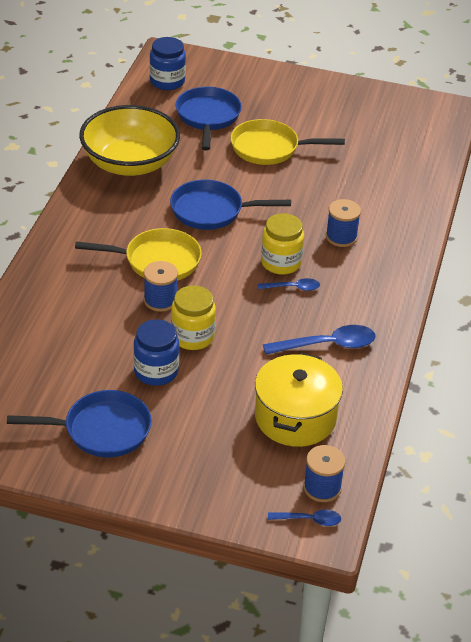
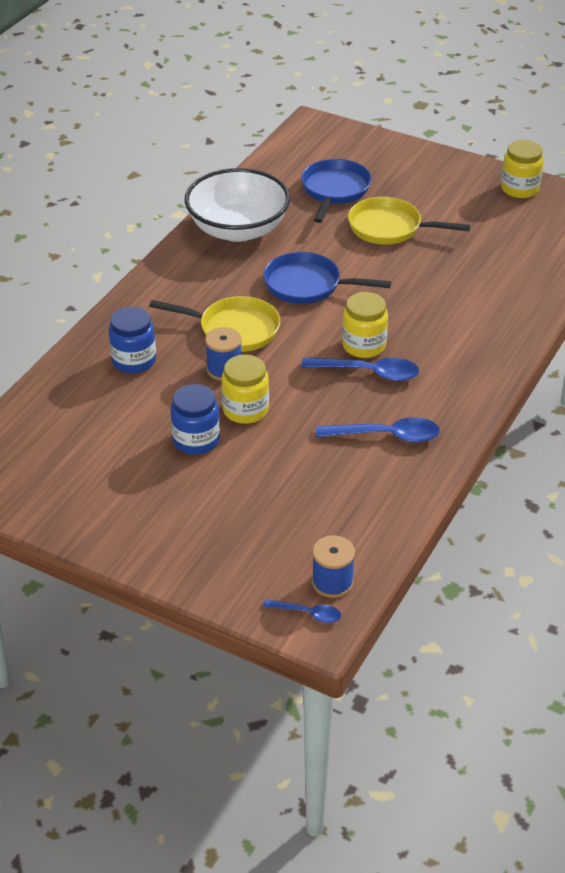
camera: 15 degrees right, 0 degrees up
(101, 430) = (121, 492): blue pan -> none
(130, 163) = (238, 229): yellow bowl -> white bowl
(167, 81) = (303, 151): blue jar -> blue jar (134, 361)
(293, 288) = (368, 372): blue spoon -> blue spoon, size x1.75
(295, 417) = (327, 506): yellow pot -> none
(341, 237) = (438, 326): blue spool -> none
(374, 99) = (519, 189): none -> yellow jar

